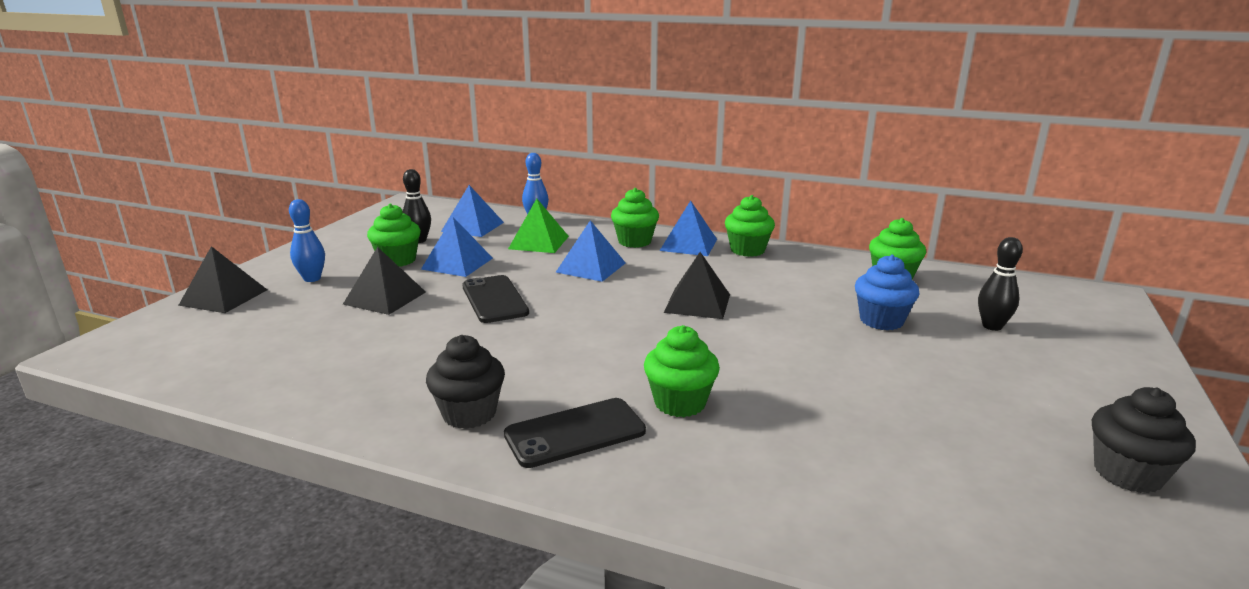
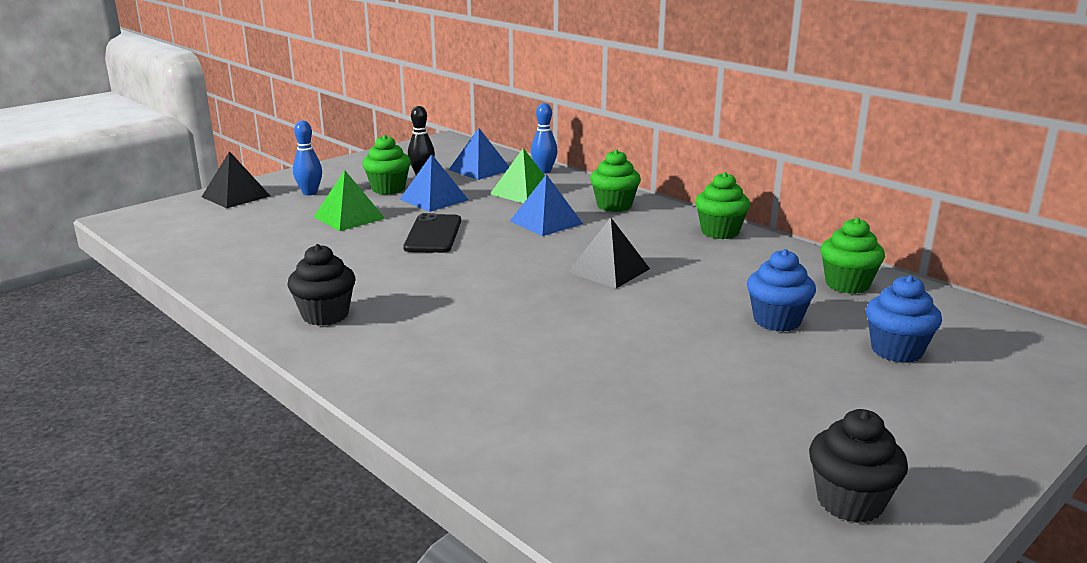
camera: 25 degrees right, 0 degrees up
(385, 298) = (349, 217): black pyramid -> green pyramid
(575, 433) = (387, 346): black phone -> none
(680, 403) = (495, 345): green cupcake -> none
(688, 245) = (665, 217): blue pyramid -> none
(992, 326) = (896, 351): black bowling pin -> blue cupcake

